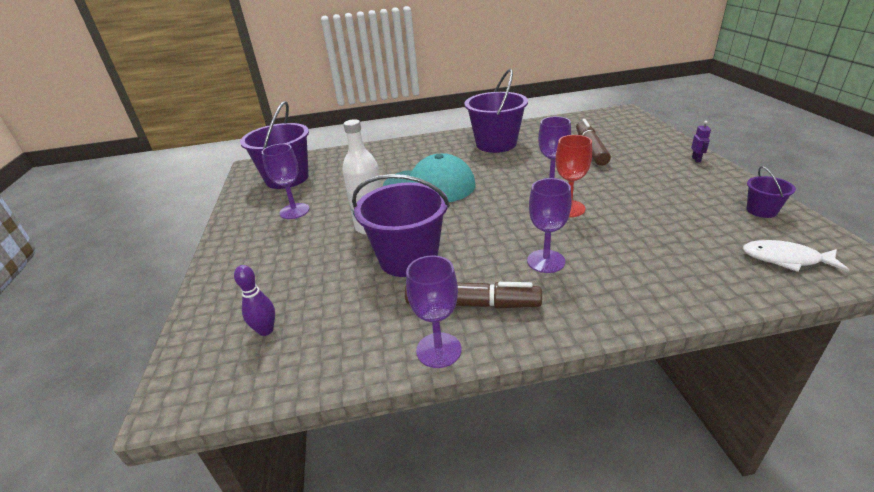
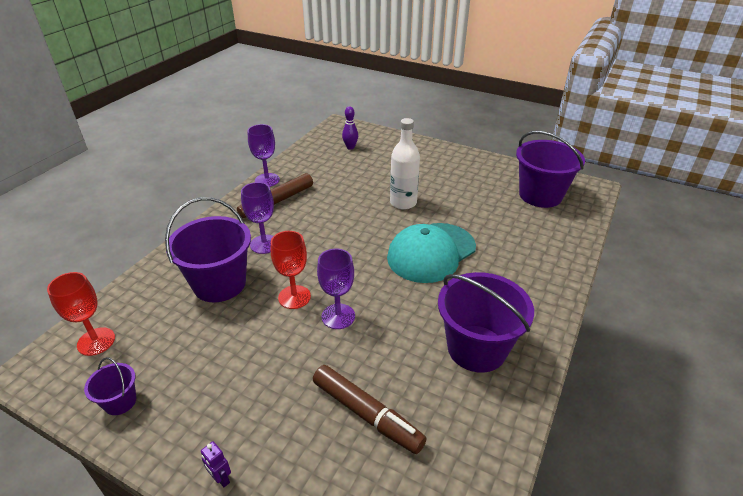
camera: 125 degrees right, 5 degrees up
(294, 211) = (470, 183): purple goblet -> none
(408, 258) = (345, 201): purple bucket -> purple bucket (219, 284)
(785, 259) = (96, 341): white fish -> red goblet

